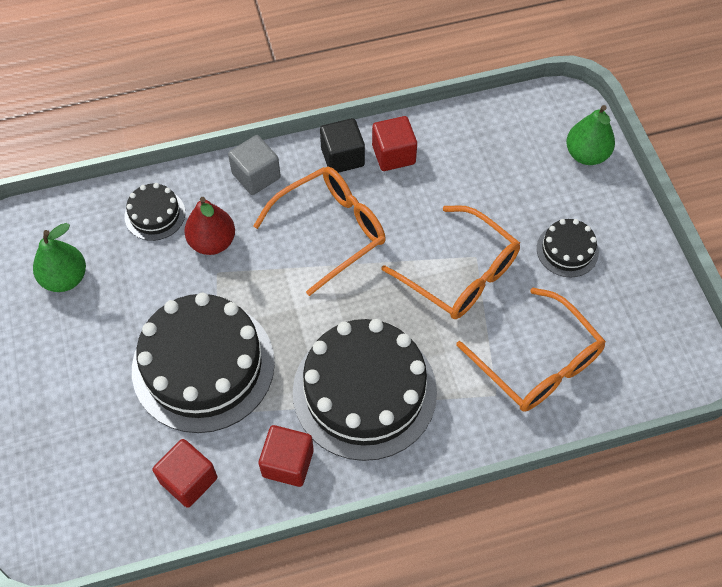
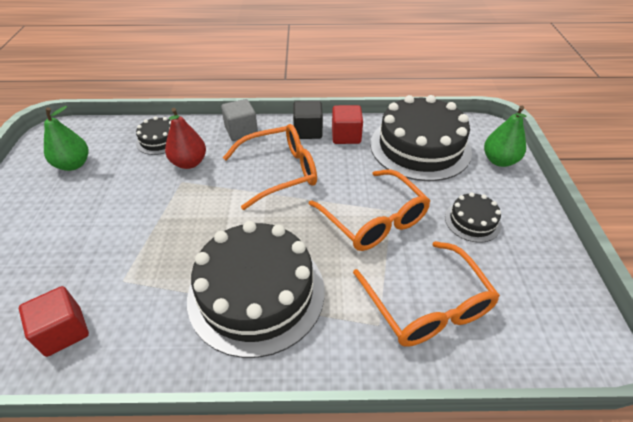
camera: 15 degrees right, 15 degrees down
(203, 365) = (133, 241): black cake -> black cake (420, 147)
(288, 463) = (158, 339): red cube -> none

